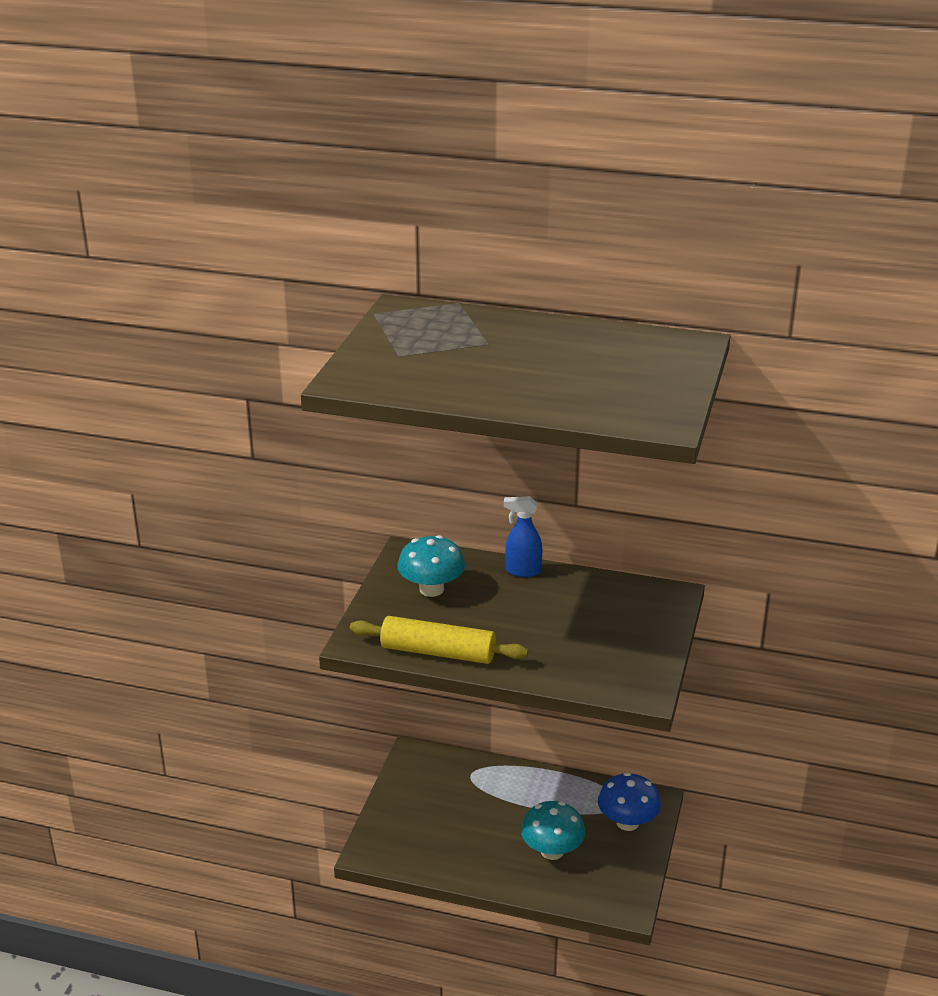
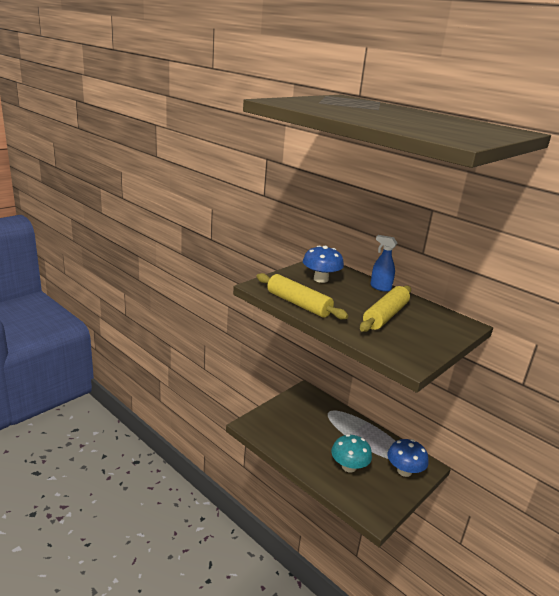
camera: 25 degrees right, 5 degrees down
(431, 589) = (321, 279): turquoise mushroom -> blue mushroom
(564, 624) = (385, 316): none -> yellow rolling pin

